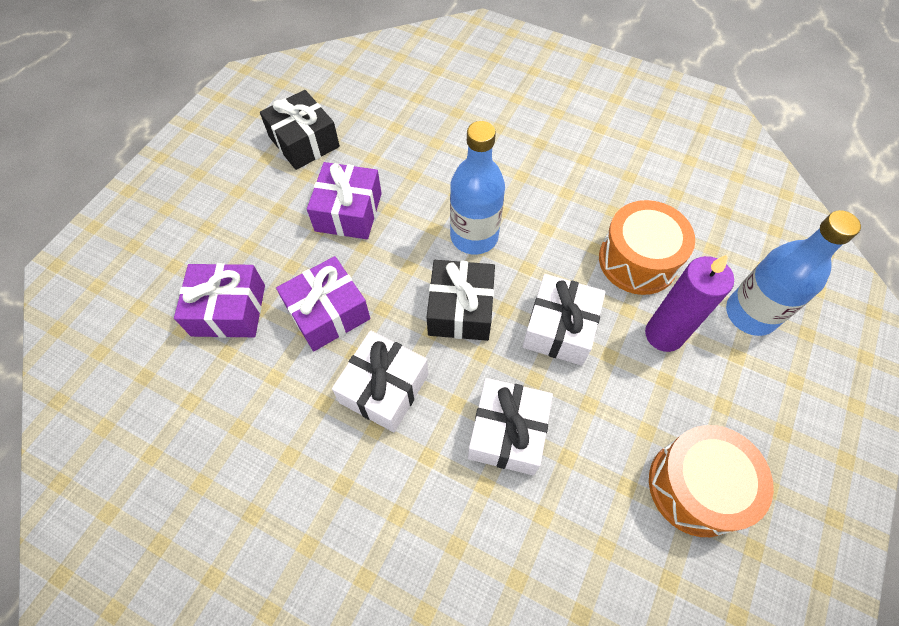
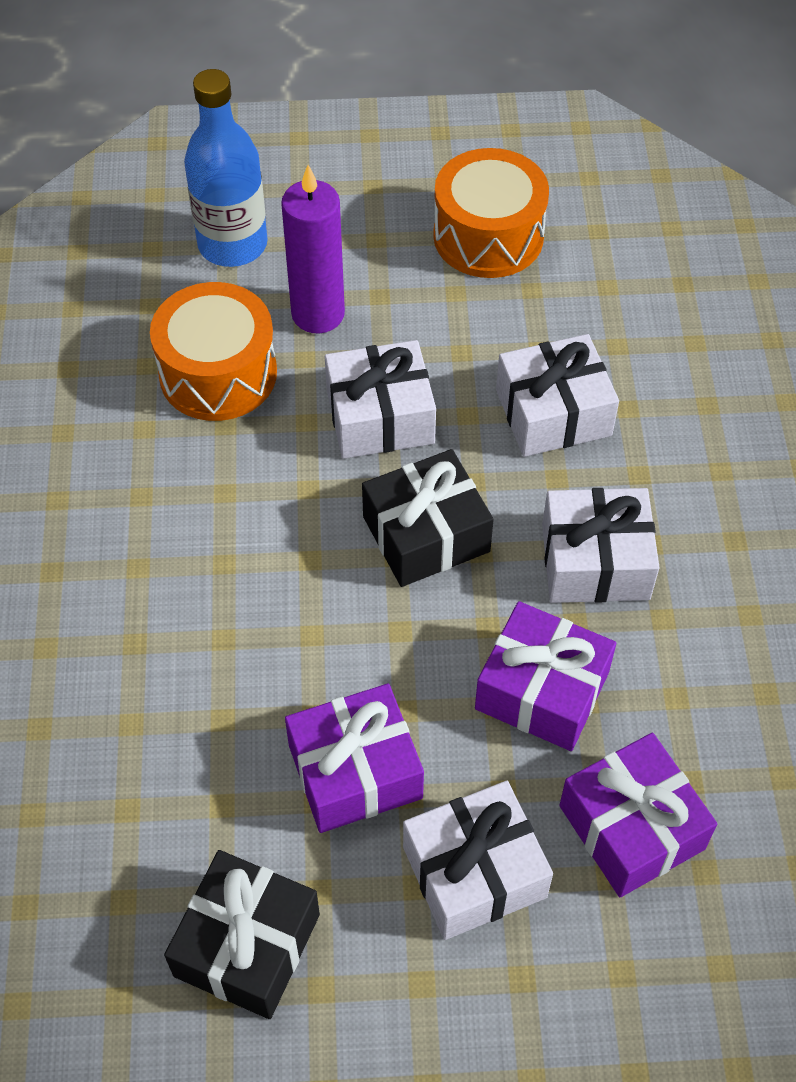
camera: 120 degrees left, 5 degrees down
(265, 233) = (474, 872): none -> white gift
(474, 236) = (294, 575): blue bottle -> none

